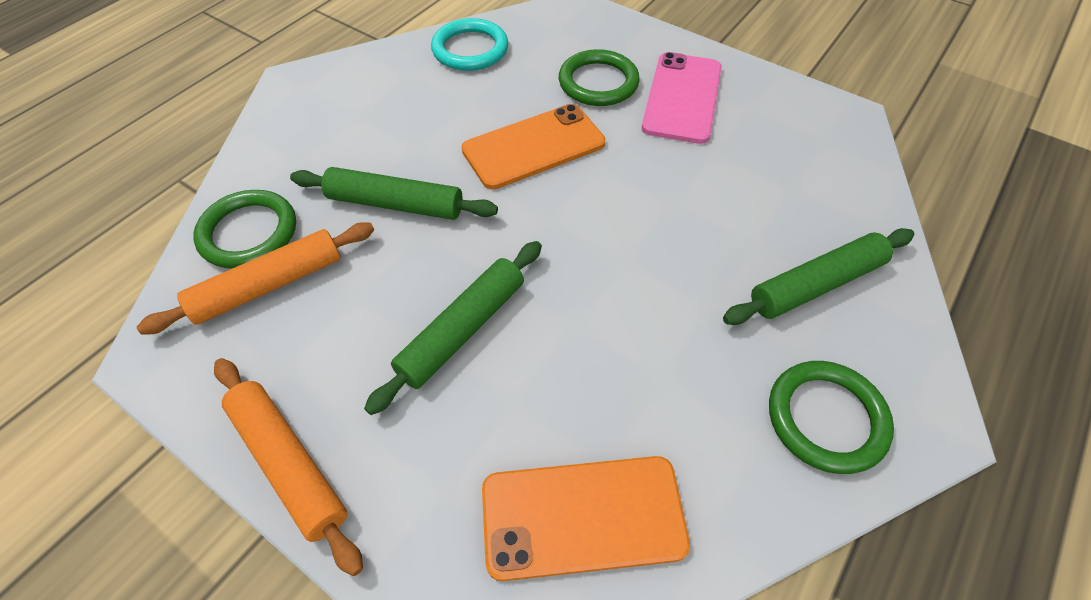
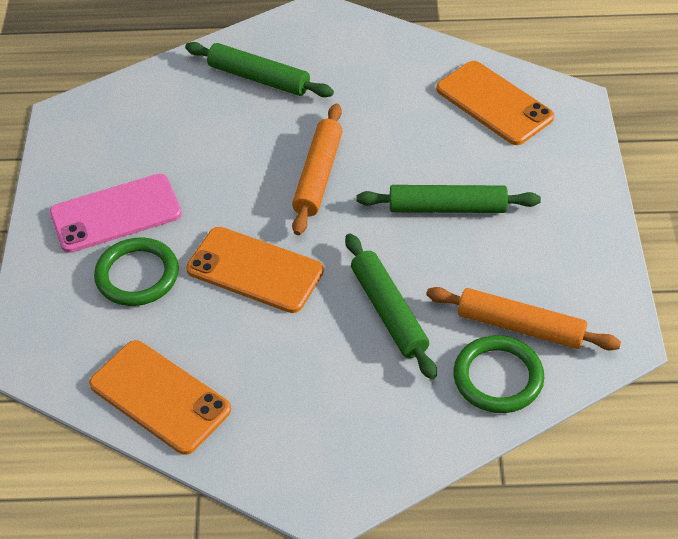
camera: 125 degrees left, 5 degrees down
(288, 464) = (596, 224): orange rolling pin -> orange rolling pin (318, 176)
(470, 49) = (160, 397): turquoise ring -> orange phone
(826, 418) = (351, 46): green ring -> none

